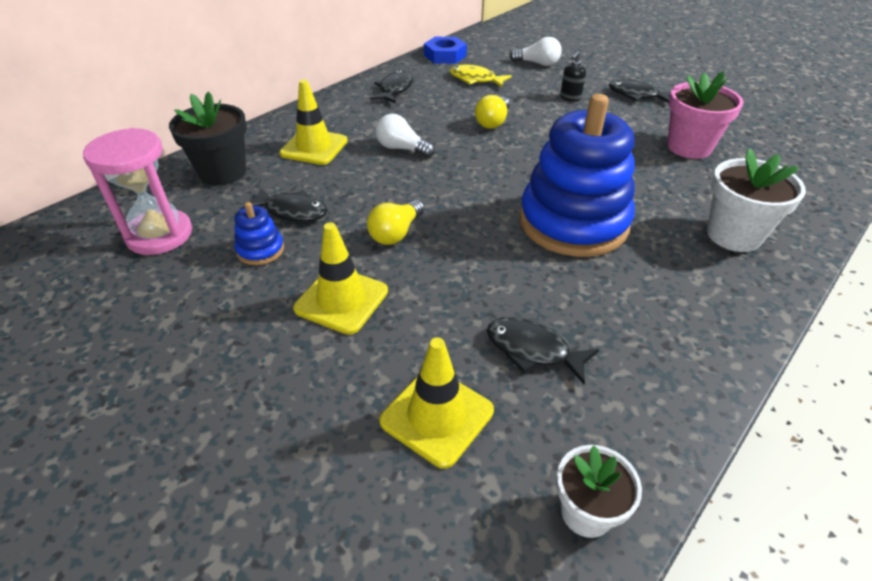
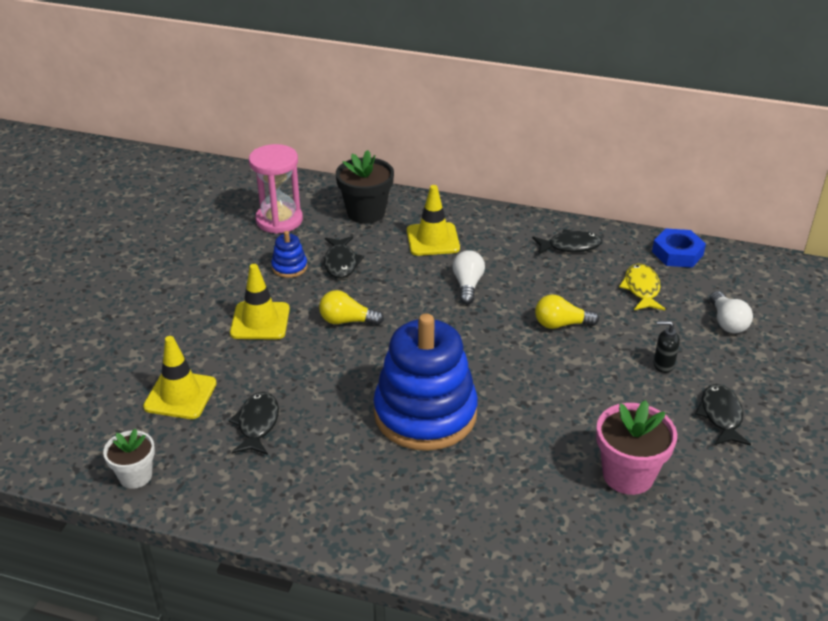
camera: 65 degrees right, 5 degrees down
(733, 235) = (476, 524): white flower pot -> none

